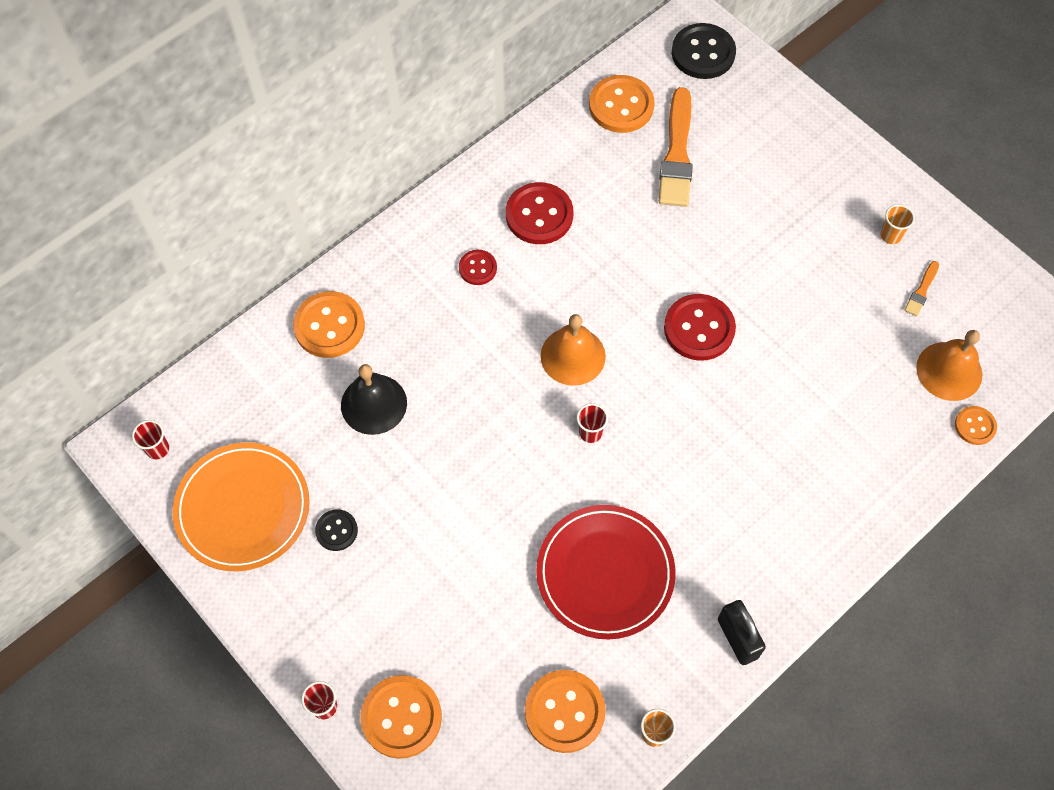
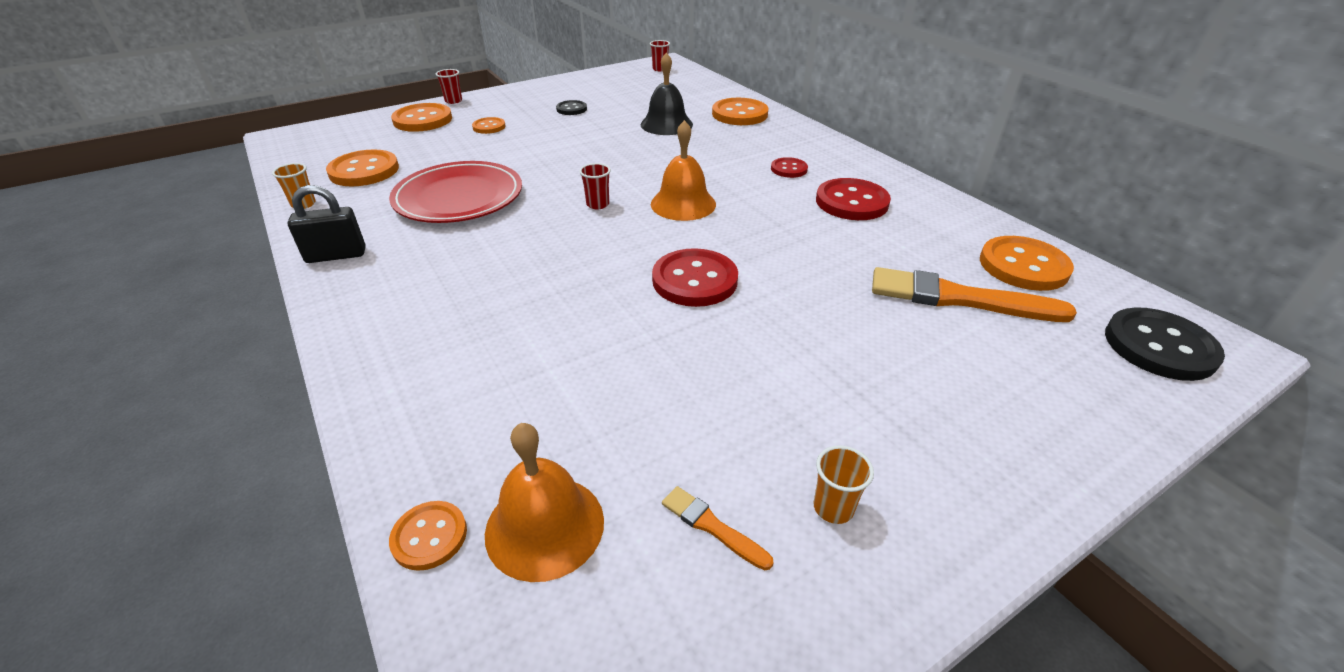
camera: 100 degrees right, 25 degrees down
(243, 508) = (605, 86): orange plate -> none
(412, 617) = (489, 127): none -> orange button

